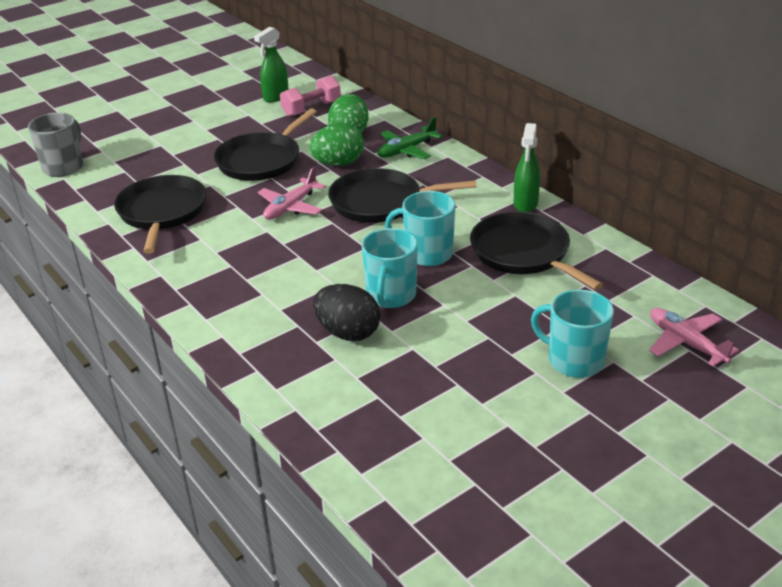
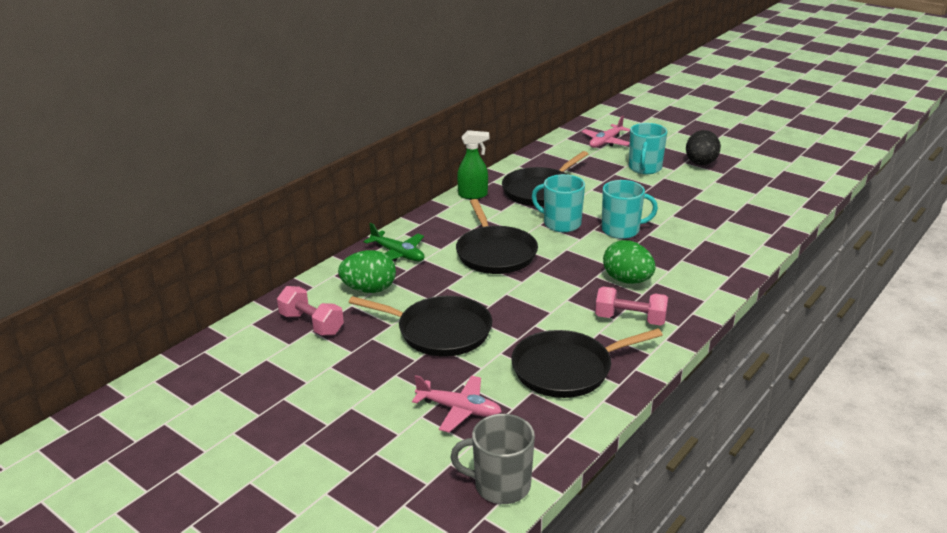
camera: 105 degrees left, 5 degrees down
(207, 261) = (630, 319): none -> pink dumbbell
(275, 97) = (279, 356): green spray bottle -> none
(291, 207) = (522, 295): pink plane -> pink plane (459, 409)
(338, 163) = (433, 285): green egg -> green egg (627, 280)
(348, 333) = (674, 239): black egg -> black egg (700, 163)
(427, 254) = (561, 224): turquoise mug -> turquoise mug turned 120 degrees clockwise

